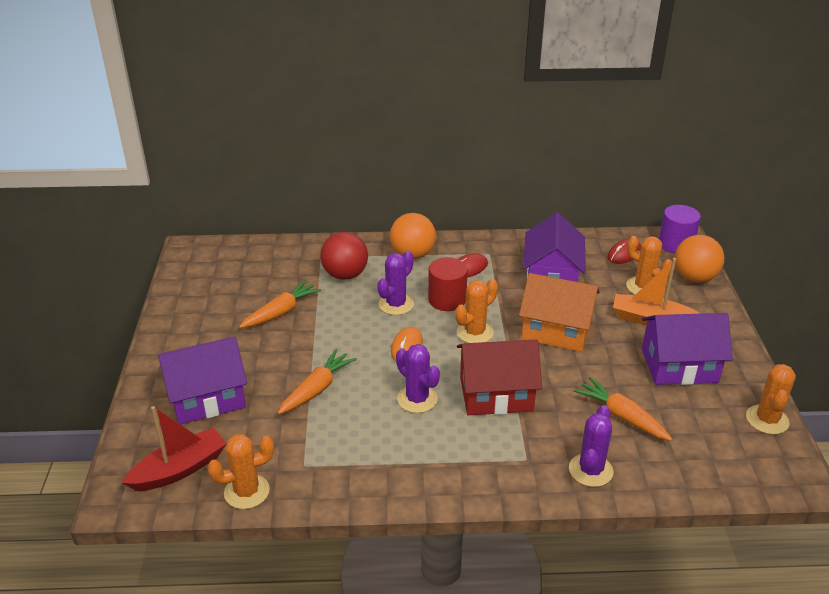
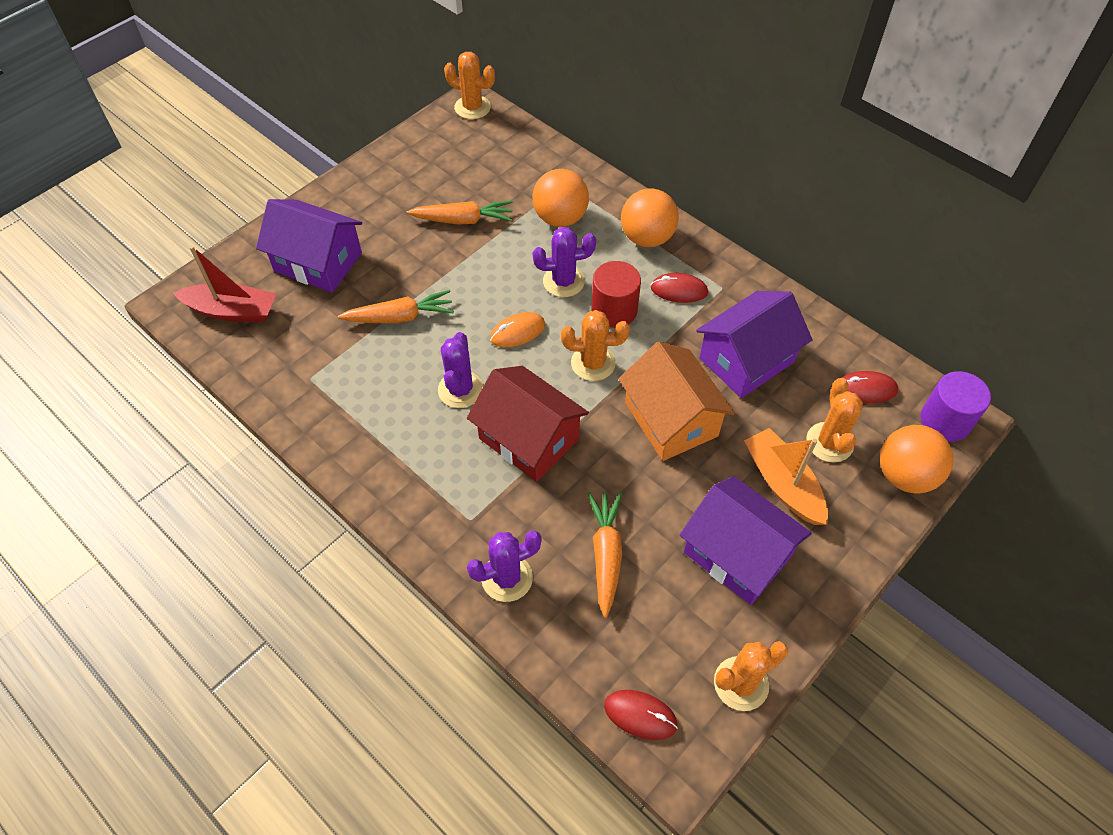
camera: 45 degrees right, 20 degrees up
(246, 491) = (249, 367): orange cactus -> orange cactus (472, 107)
(345, 275) = (560, 218): red ball -> orange ball
(750, 474) = (640, 715): none -> red mouse

